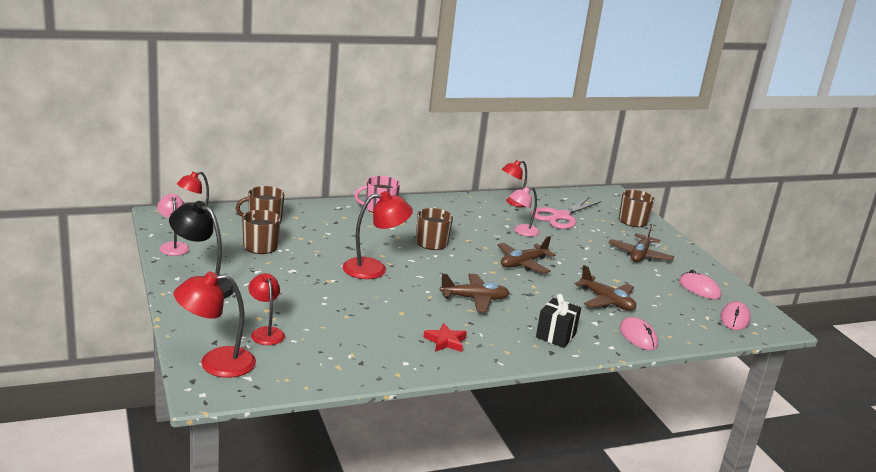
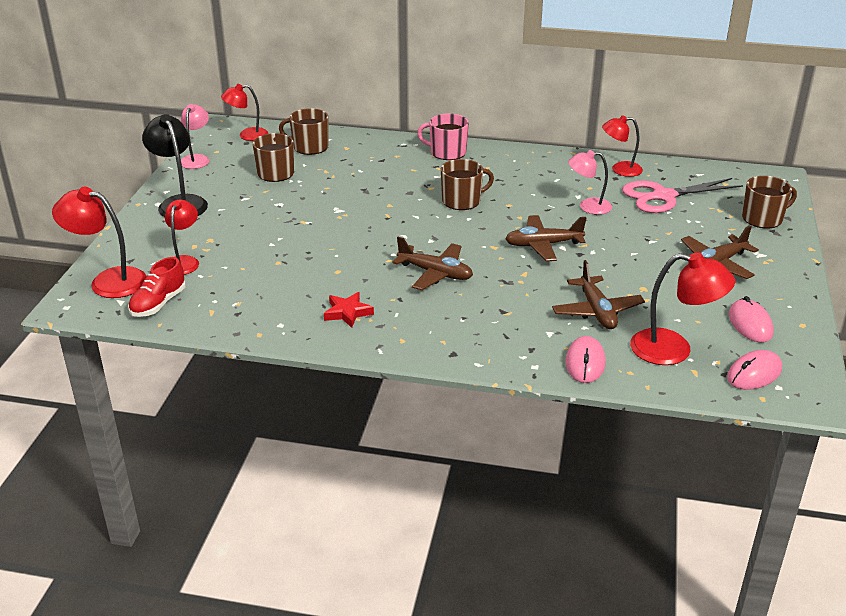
camera: 35 degrees right, 10 degrees up
(285, 371) = (158, 304): none -> red shoe
(374, 269) = (363, 218): red lamp -> red lamp (673, 350)
(555, 336) = (481, 336): black gift -> none

